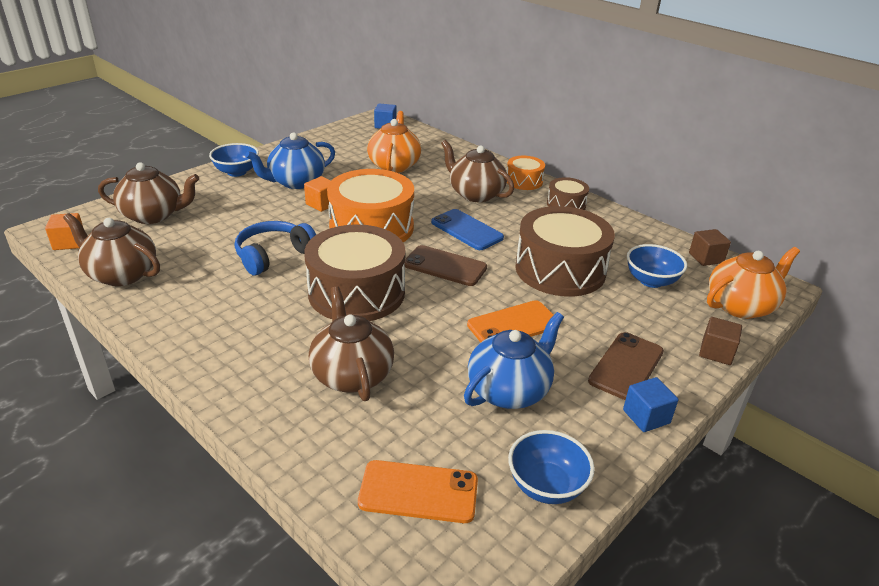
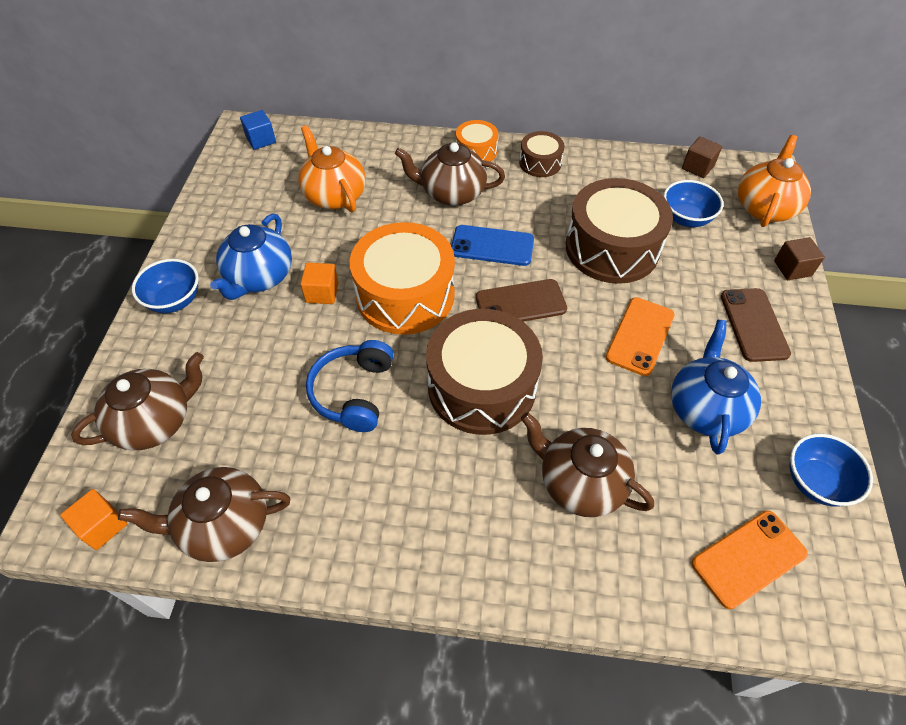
camera: 35 degrees left, 20 degrees up
(646, 416) = (810, 366): blue cube -> none

